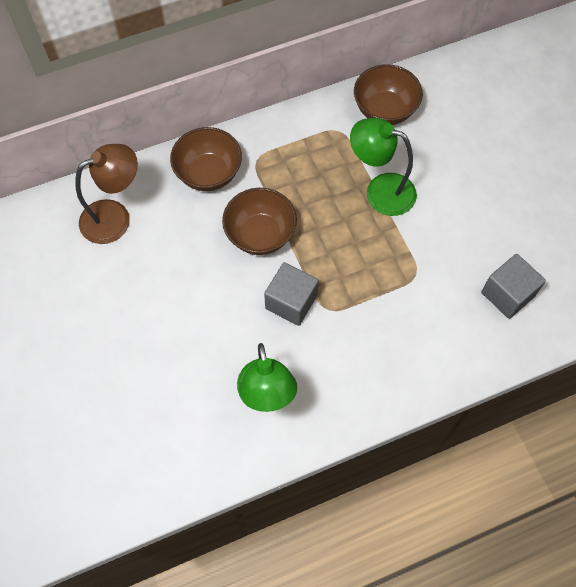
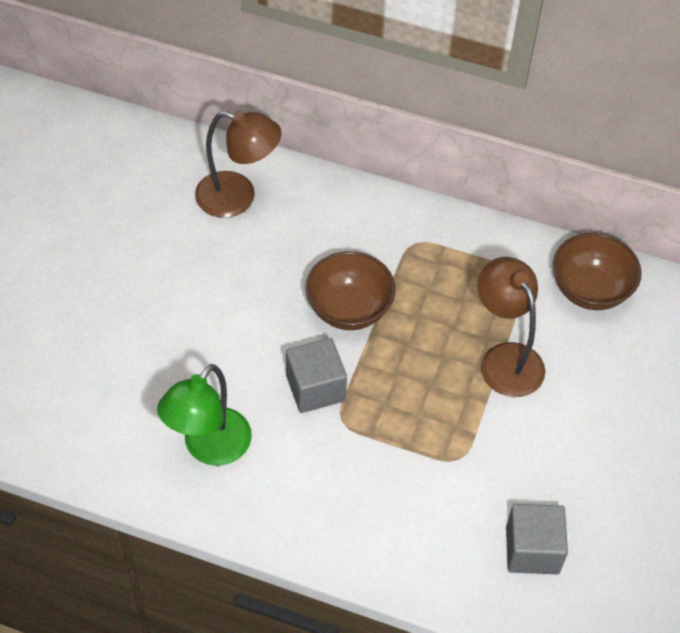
camera: 40 degrees right, 10 degrees down
(208, 173) = (358, 222): brown bowl -> none
(380, 191) = (505, 358): green lamp -> brown lamp

